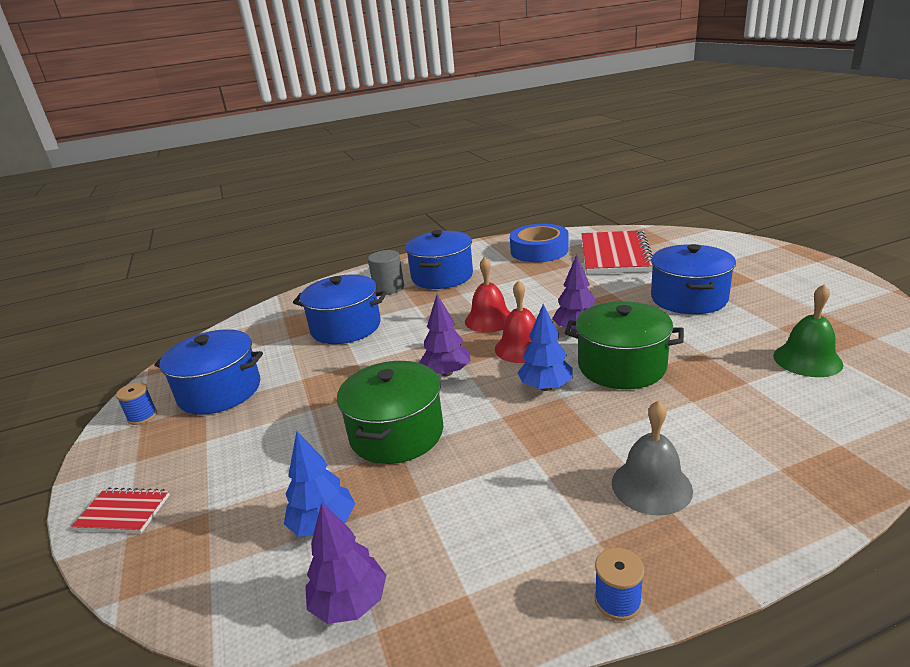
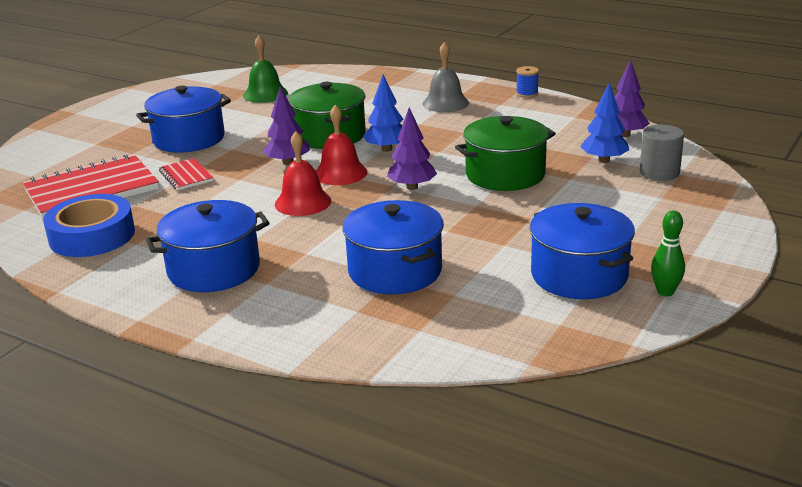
camera: 130 degrees left, 0 degrees up
(123, 512) = (717, 224): red notebook -> red notebook (186, 176)
(142, 416) = (665, 292): blue spool -> green bowling pin
(388, 288) = (275, 292): grey cylinder -> grey cylinder (659, 172)

